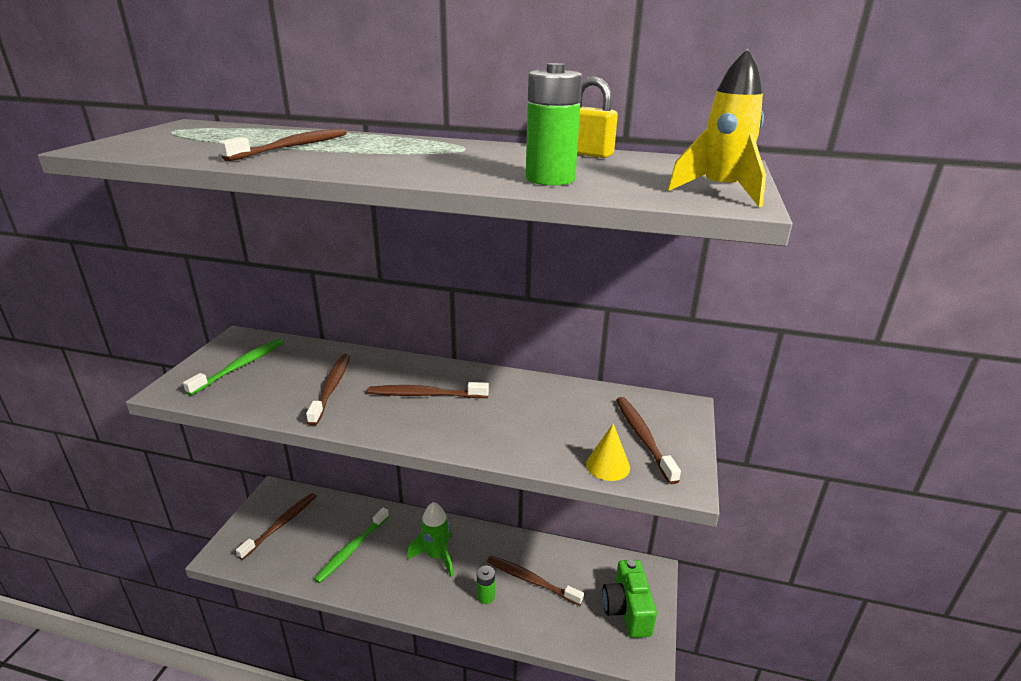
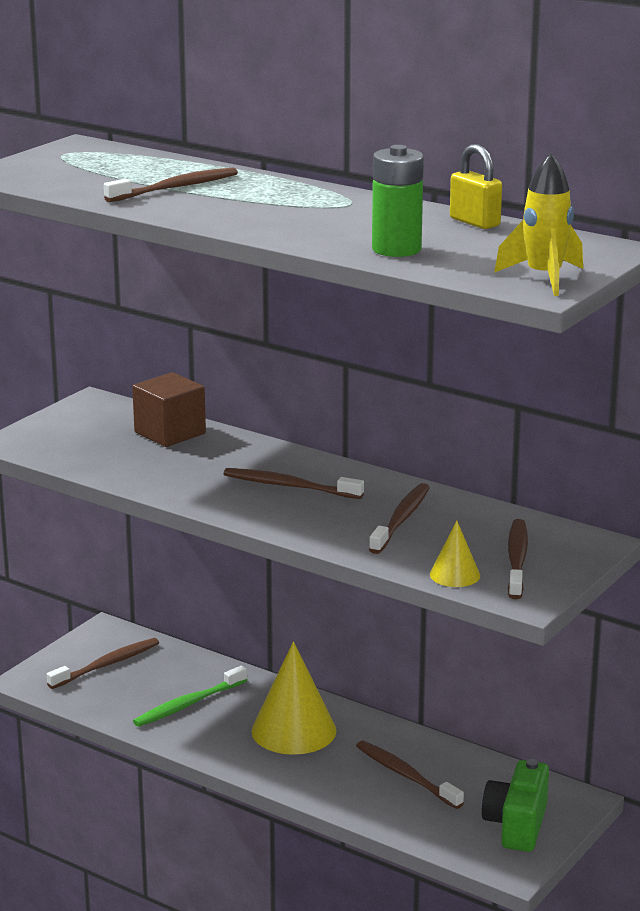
camera: 20 degrees right, 5 degrees down
(240, 366) = (89, 430): green toothbrush -> none
(309, 358) = (170, 433): none -> brown cube
(331, 388) = (185, 465): brown toothbrush -> brown toothbrush (401, 520)
(436, 556) = (294, 730): green rocket -> yellow cone
(485, 596) = (339, 778): green battery -> none

